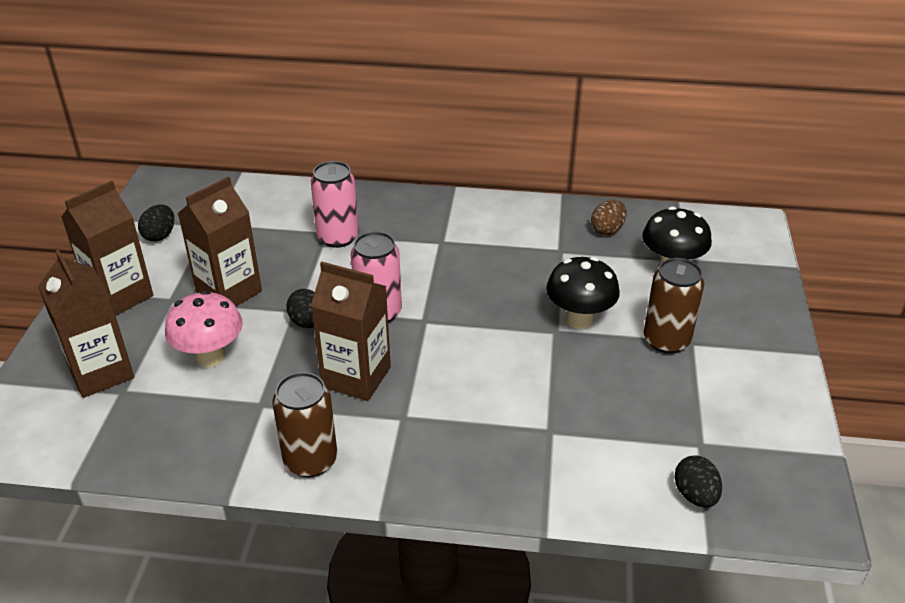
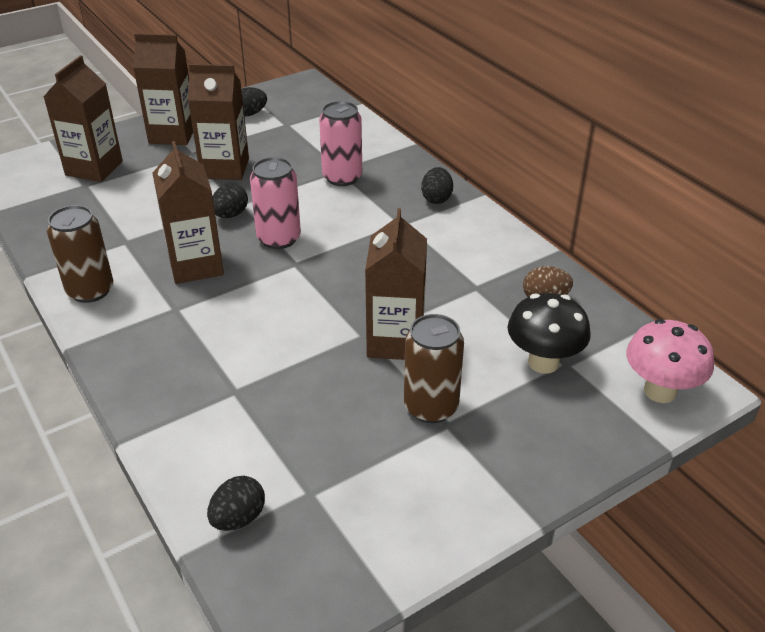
camera: 50 degrees right, 0 degrees up
(210, 357) = (151, 197): pink mushroom -> pink mushroom (660, 391)
(431, 209) = (436, 198): none -> black egg
(579, 319) = (395, 341): black mushroom -> brown carton

